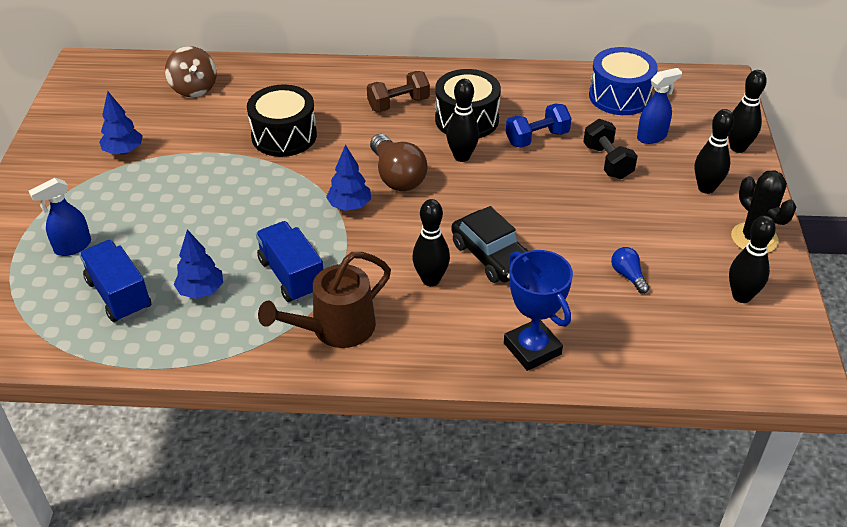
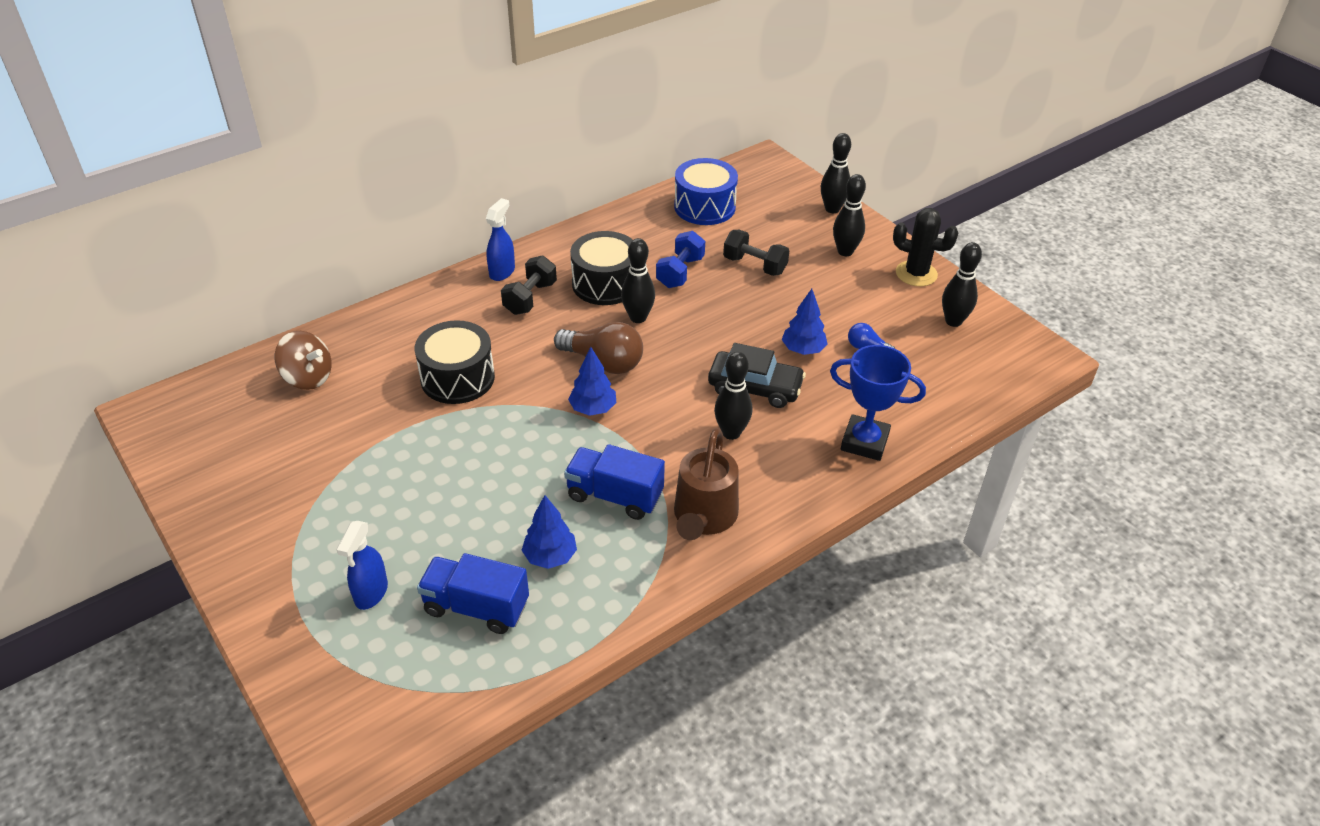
camera: 40 degrees left, 0 degrees up
(124, 151) = (308, 475): blue tree -> blue tree (803, 350)
(398, 104) = (530, 298): brown dumbbell -> black dumbbell
(652, 137) = (764, 229): blue spray bottle -> blue spray bottle (502, 272)

